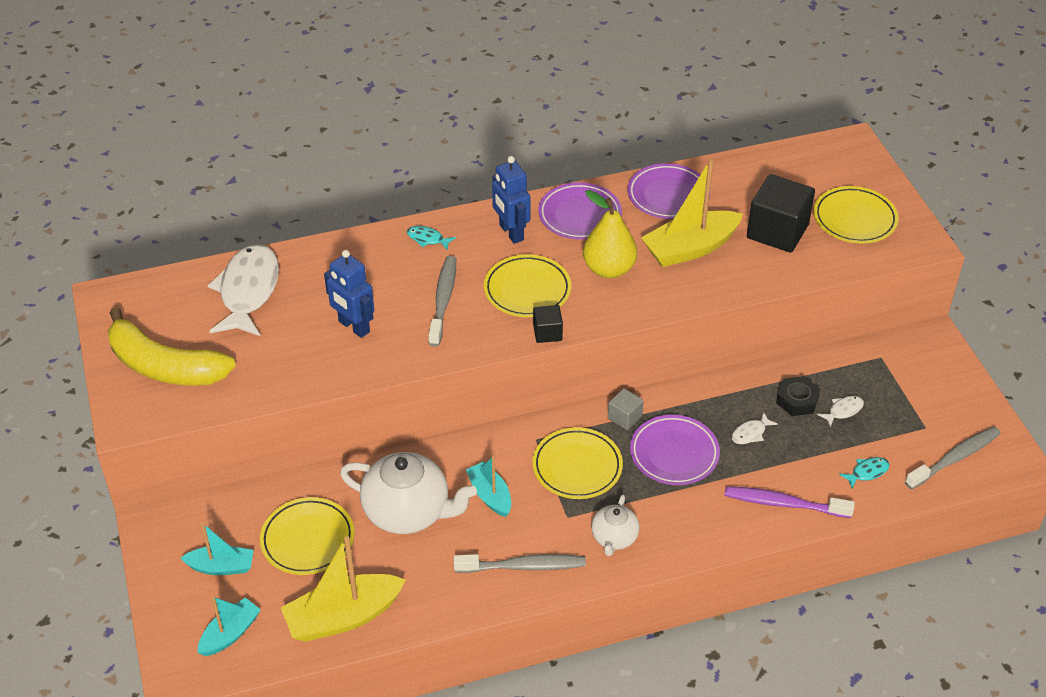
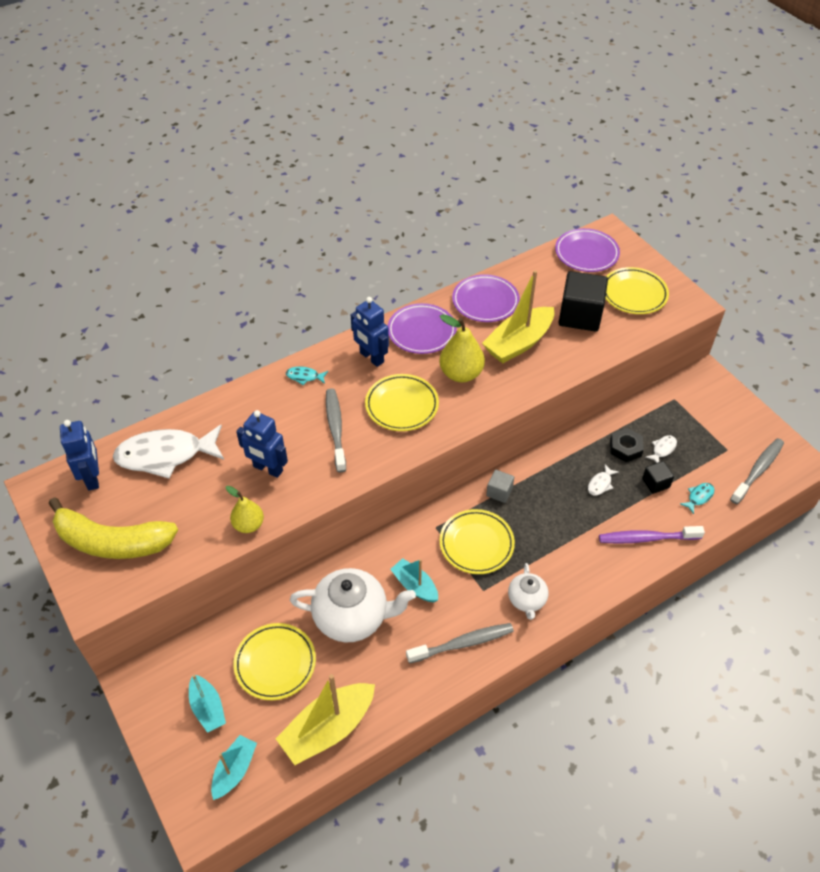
camera: 15 degrees left, 5 degrees up
(164, 299) = (93, 478): none -> blue robot
(221, 567) = (207, 708): turquoise boat -> turquoise boat turned 75 degrees clockwise
(248, 291) = (165, 455): white fish -> white fish turned 90 degrees counterclockwise
(314, 379) = (248, 525): none -> yellow pear
(547, 333) = (431, 440): black cube -> black cube (655, 483)
(674, 453) = (548, 515): purple plate -> purple plate (586, 253)

